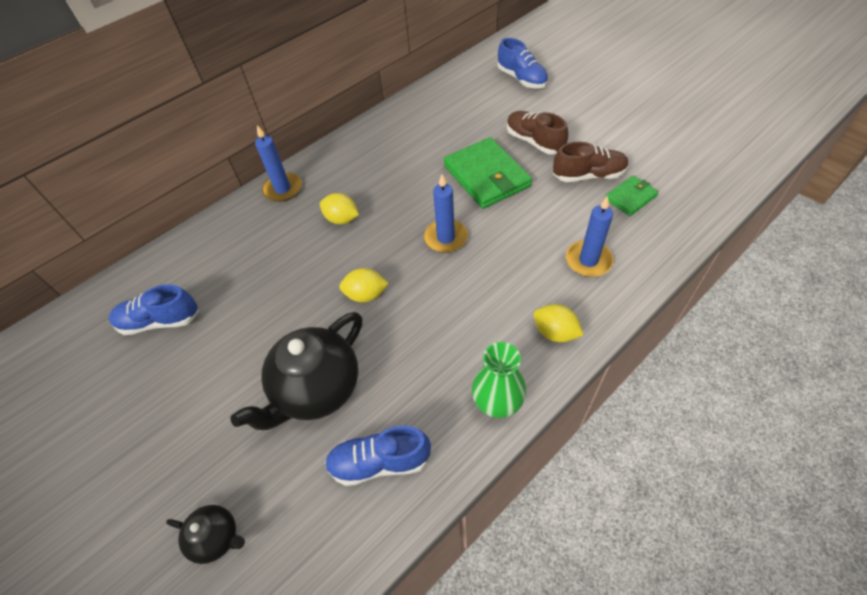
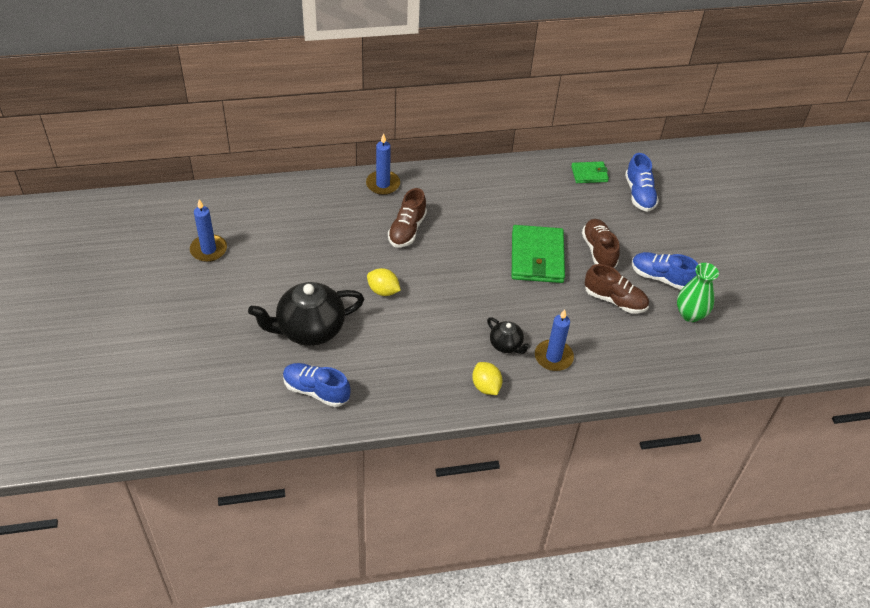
camera: 25 degrees right, 5 degrees down
(160, 321) = (244, 232): blue shoe -> blue shoe (661, 278)
(217, 537) = (201, 373): black teapot -> black teapot (506, 345)
(342, 219) = (407, 230): yellow lemon -> brown shoe
(446, 238) = (468, 284): blue candle -> blue candle (208, 250)
(497, 402) = (412, 402): green vase -> green vase (690, 314)
(630, 197) = (630, 334): green wallet -> green wallet (589, 174)

